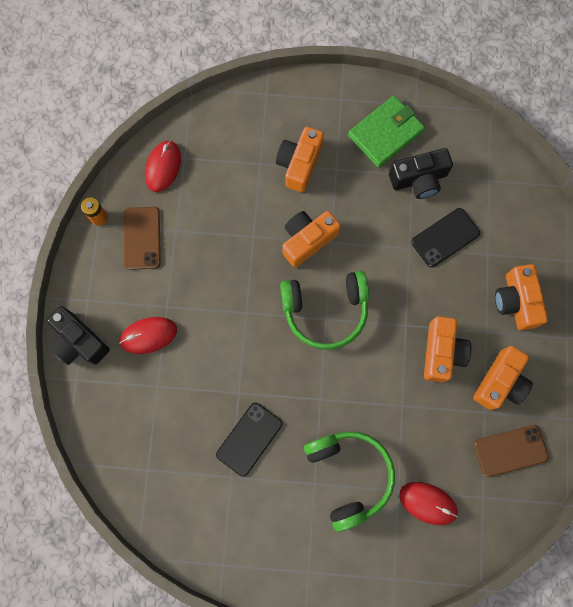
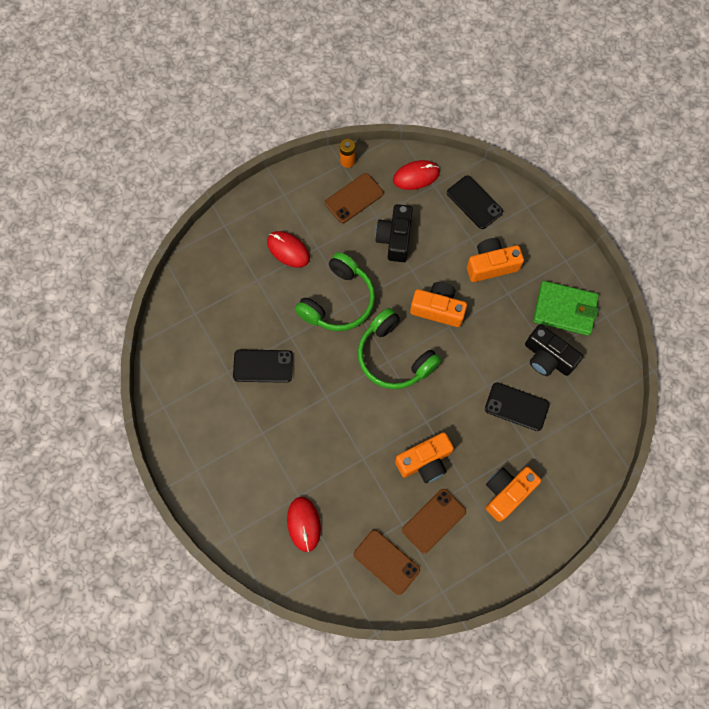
camera: 55 degrees right, 5 degrees down
(79, 342) = (251, 209): black camera -> black camera (395, 238)
(228, 135) = (474, 202): none -> black phone
(349, 475) = (285, 453): green headphones -> green headphones (338, 301)
(500, 382) = (434, 520): orange camera -> brown phone

